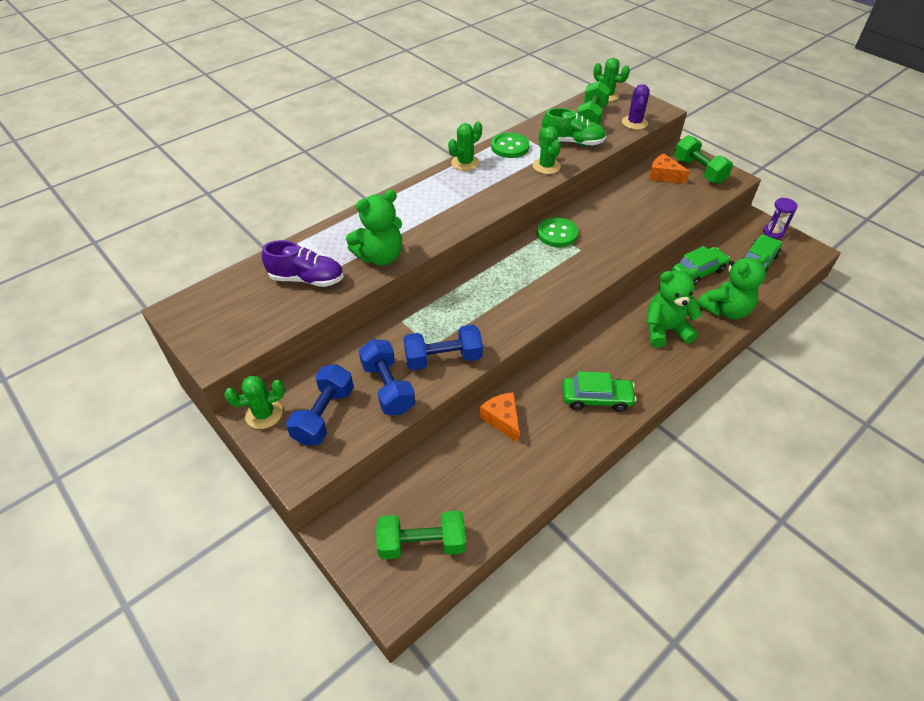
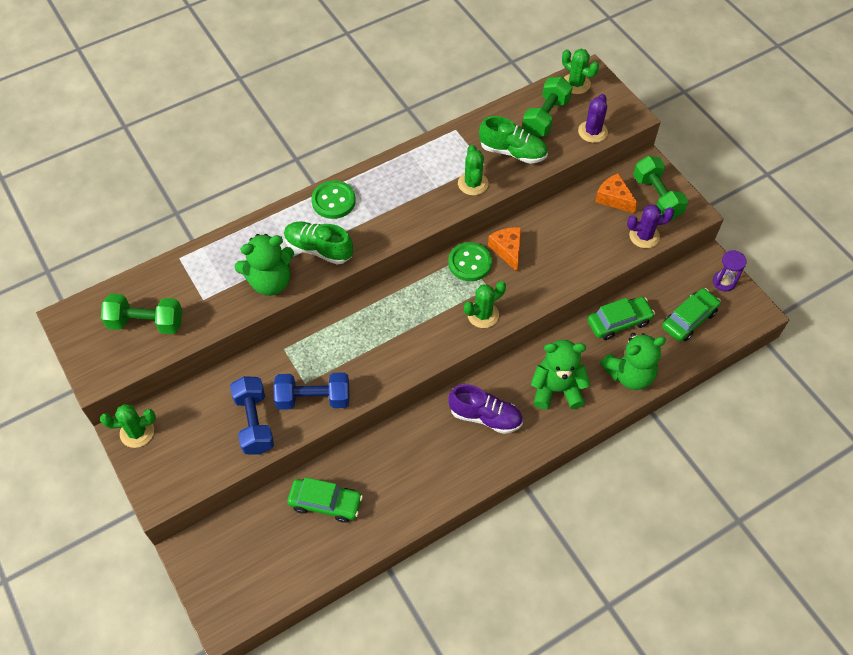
camera: 10 degrees right, 10 degrees up
(307, 279) = (194, 299): purple shoe -> purple shoe (485, 416)
(324, 415) = (190, 442): blue dumbbell -> none
(420, 227) = (318, 249): none -> green shoe
(422, 543) = (259, 575): green dumbbell -> green dumbbell (146, 323)
(465, 163) = (386, 167): green cactus -> green cactus (483, 315)
(502, 419) = (363, 464): orange cheese -> orange cheese (507, 250)
(510, 147) = (441, 150): green button -> green button (333, 201)
(596, 398) = (460, 456): green car -> green car (325, 503)
(701, 198) = (644, 236): none -> purple cactus

